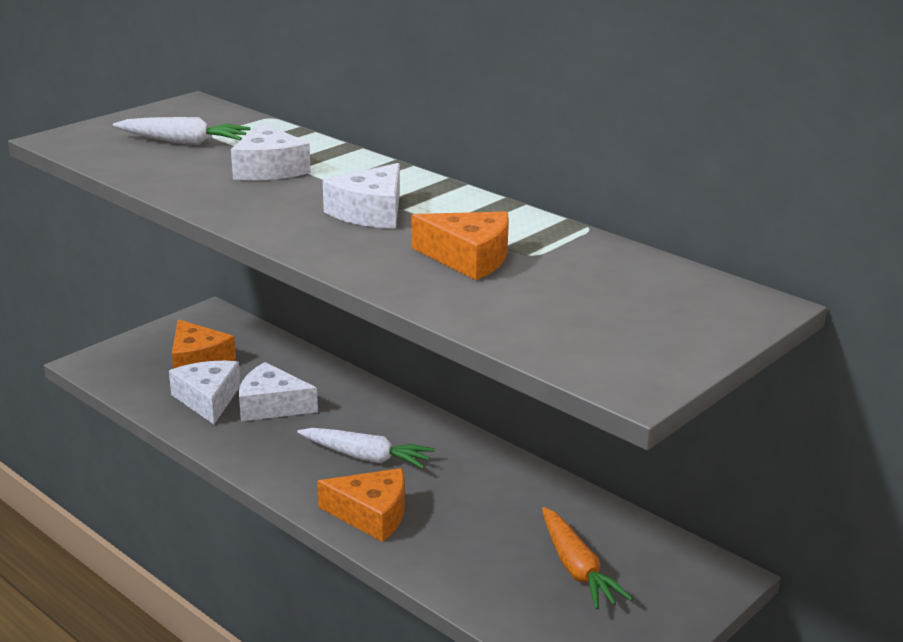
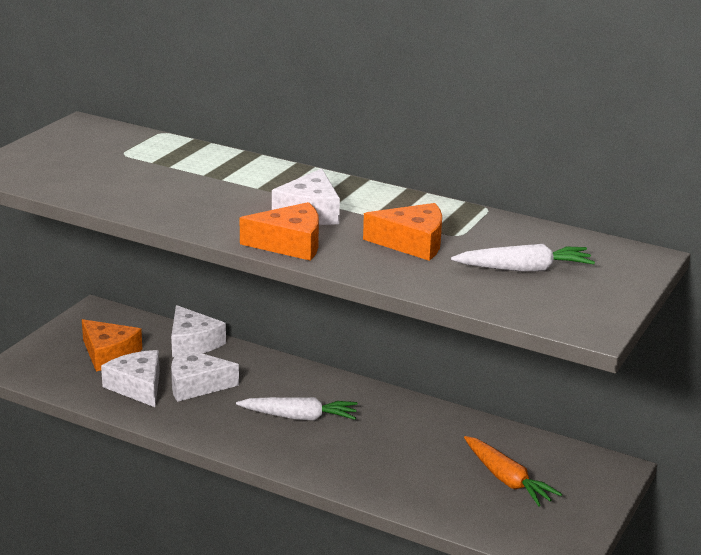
camera: 15 degrees left, 0 degrees up
(184, 142) = (105, 163): white carrot -> white carrot (525, 269)
(269, 169) = (198, 181): white cheese -> white cheese (192, 343)
(371, 514) = (328, 462): orange cheese -> orange cheese (290, 244)

